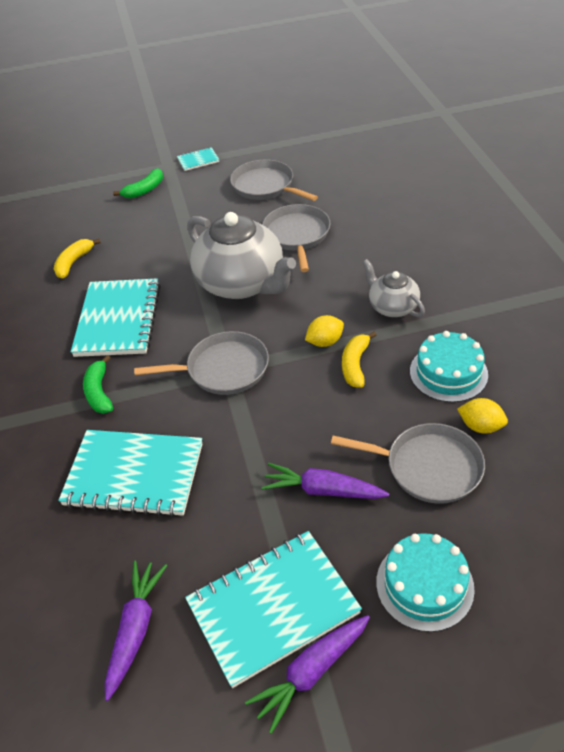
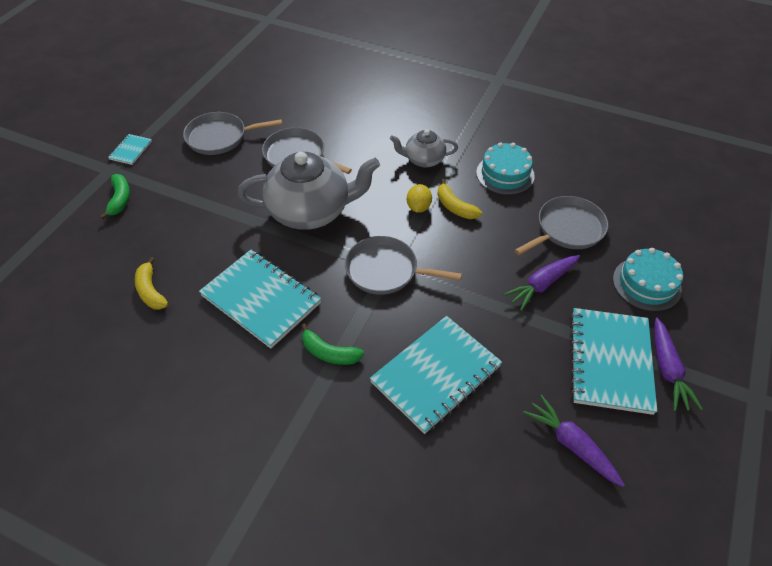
camera: 55 degrees left, 5 degrees up
(223, 369) = (386, 270): grey pan -> grey pan turned 105 degrees counterclockwise
(480, 426) = (558, 189): yellow lemon -> none

